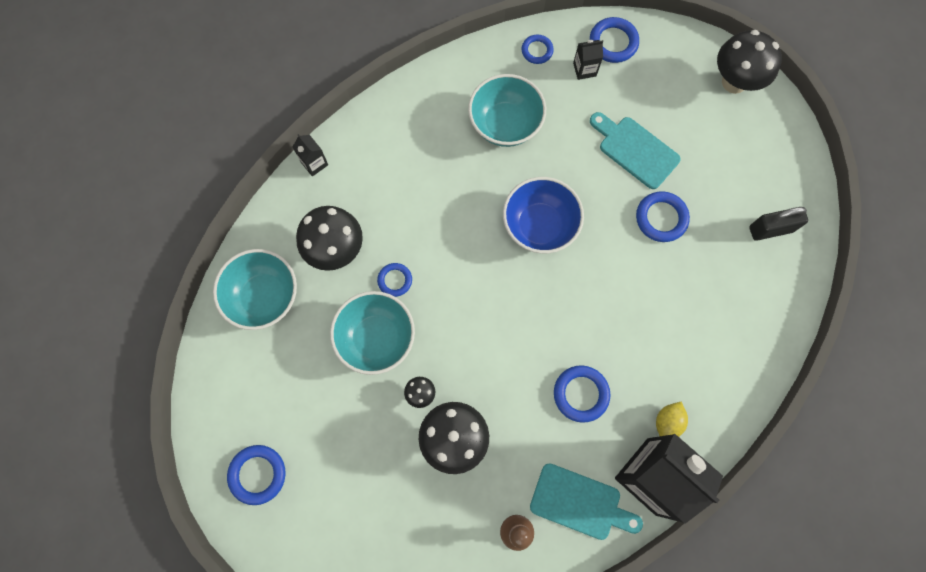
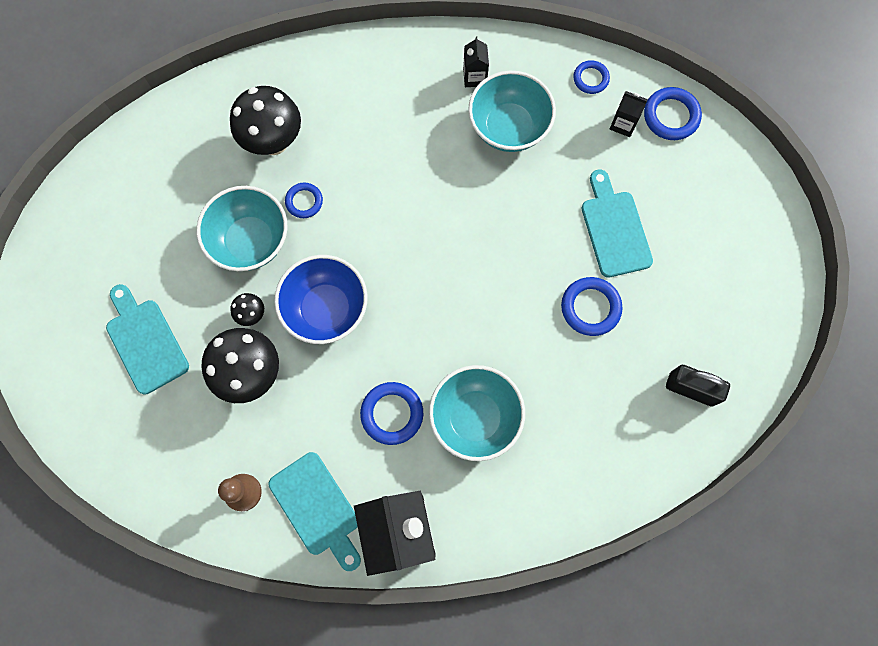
camera: 35 degrees right, 0 degrees up
(257, 474) = (67, 287): blue ring -> none
(264, 297) = (184, 142): turquoise bowl -> turquoise bowl (475, 418)
(314, 163) = (312, 54): black carton -> black carton (474, 77)
(353, 473) = (145, 342): none -> turquoise cutting board
(539, 226) = (470, 239): blue bowl -> blue bowl (326, 309)
(667, 422) = (452, 495): yellow lemon -> none
(734, 82) = (763, 228): black mushroom -> none

